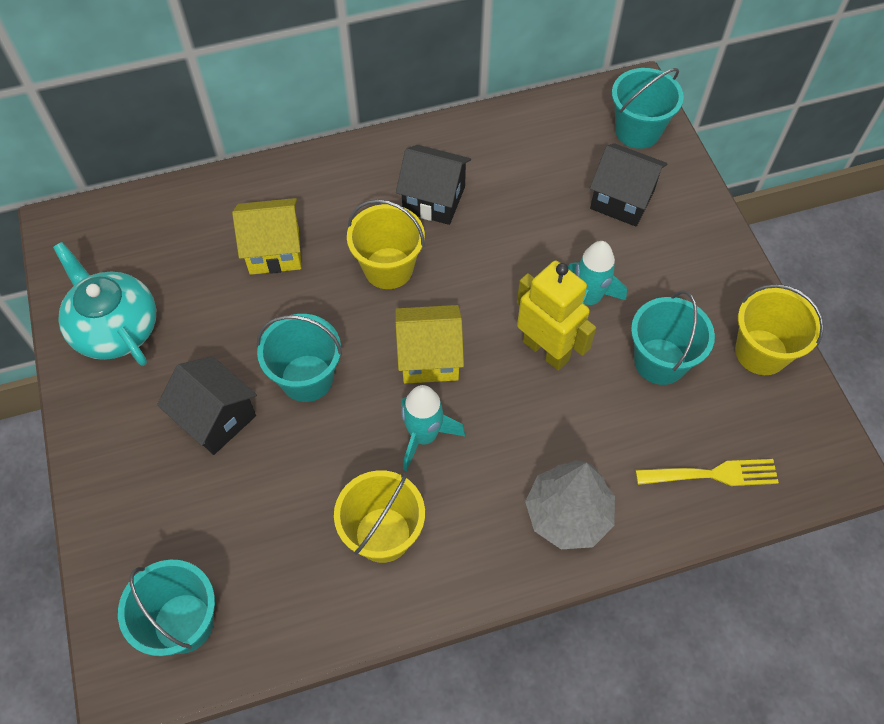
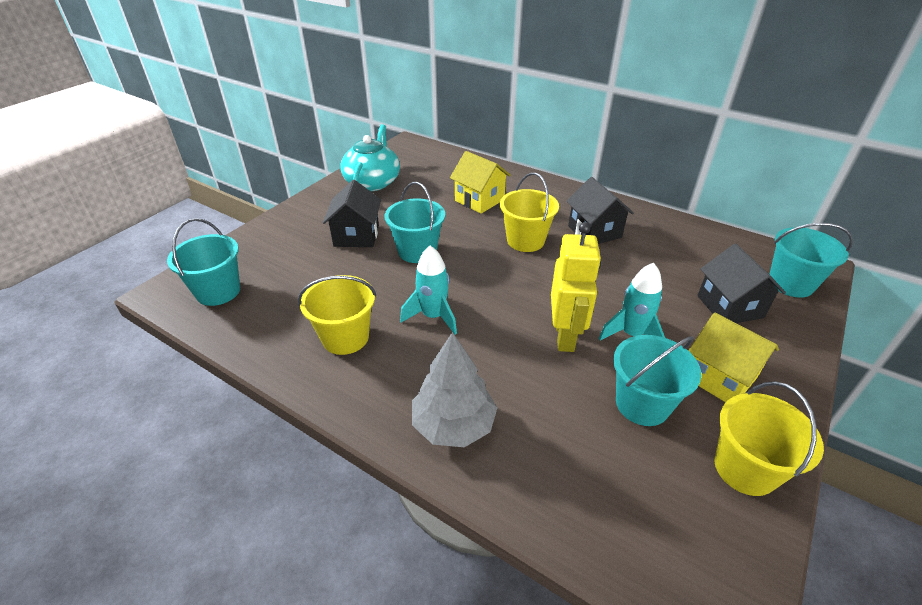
camera: 50 degrees right, 20 degrees down
(429, 357) = (490, 288): yellow house -> yellow house (720, 377)
(713, 474) = (593, 504): yellow fork -> none

